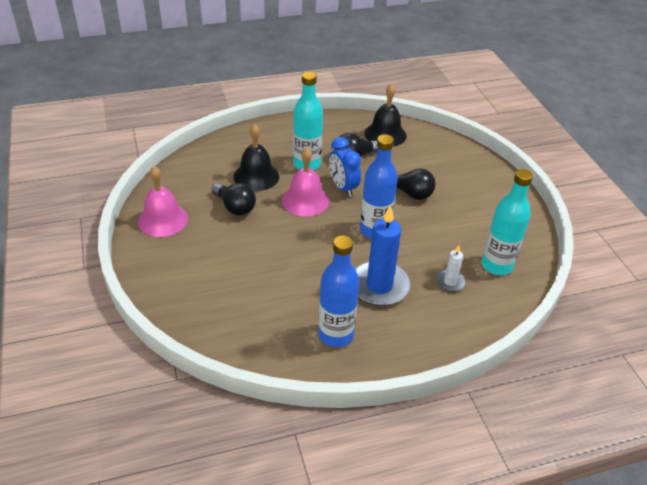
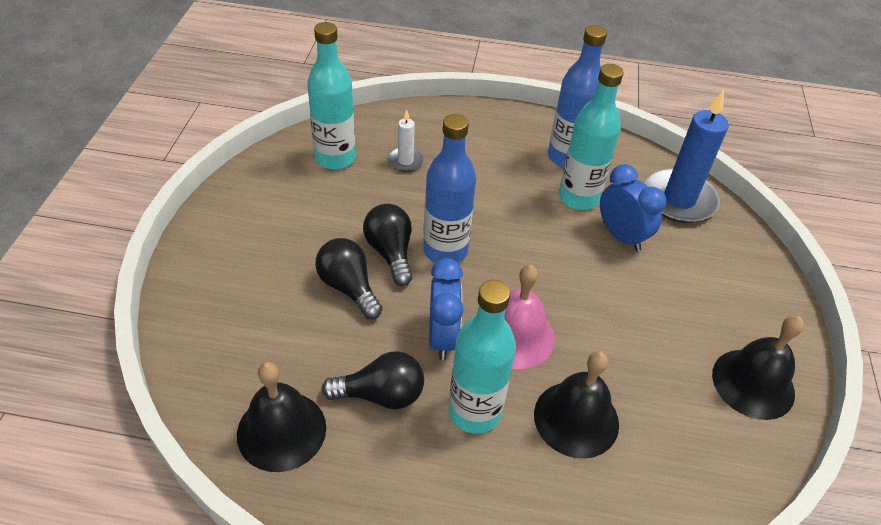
camera: 155 degrees left, 5 degrees up
(163, 220) = (753, 383): pink bell -> black bell
(235, 207) = (632, 364): black light bulb -> black light bulb (390, 252)
(266, 281) = (621, 236): none -> blue clock
(309, 300) = (578, 197): none -> turquoise bottle
(379, 286) = (489, 184): blue candle -> blue candle (679, 199)

